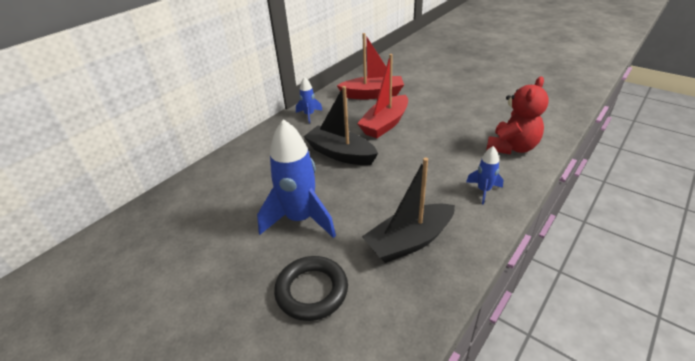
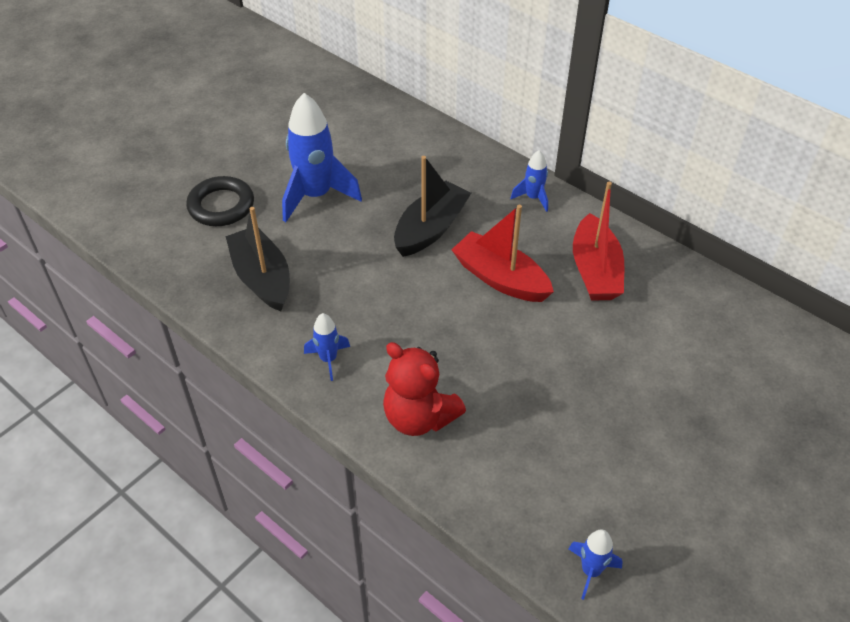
camera: 90 degrees right, 10 degrees up
(571, 94) = (591, 571): none -> blue rocket

